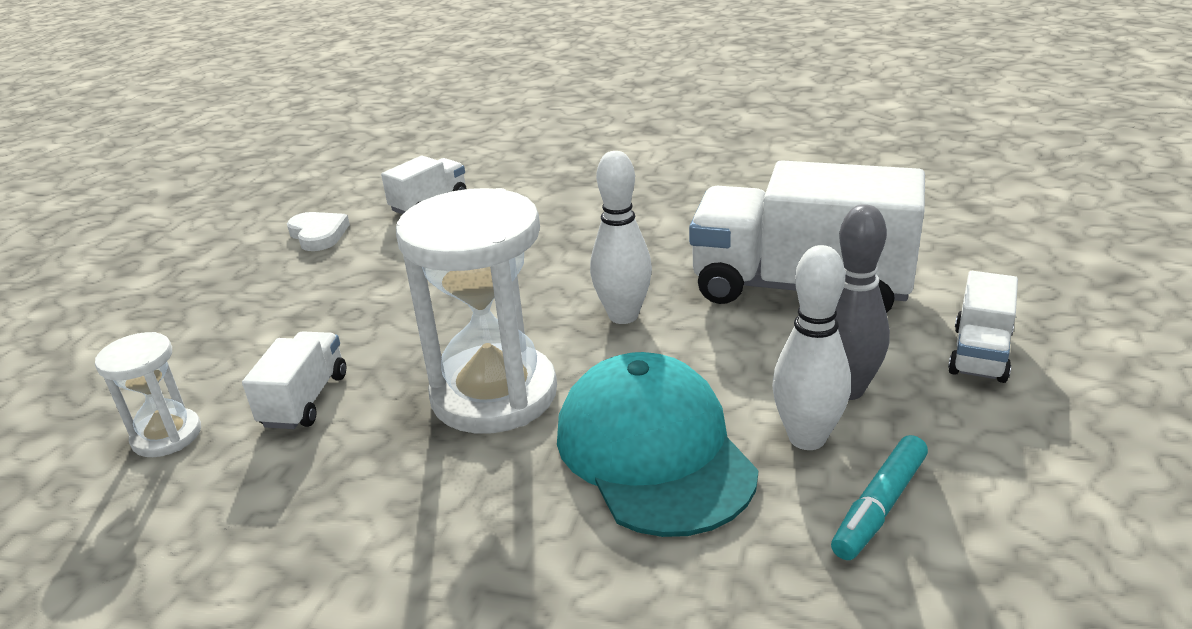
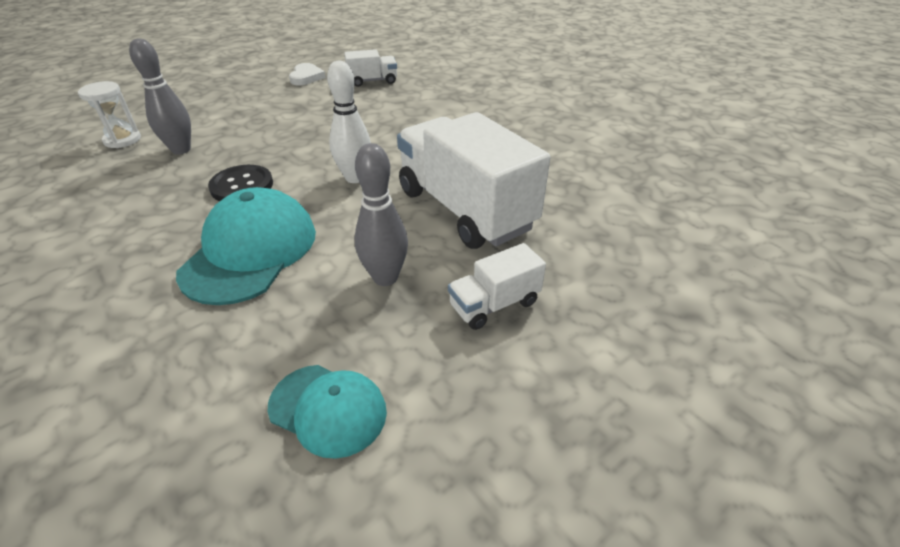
camera: 35 degrees right, 10 degrees up
(305, 400) = (181, 150): white truck -> grey bowling pin
(494, 394) = (242, 186): white hourglass -> black button
(807, 438) = (321, 290): white bowling pin -> none
(879, 506) = (287, 347): turquoise marker -> none
(1016, 526) = (328, 409): none -> turquoise cap

